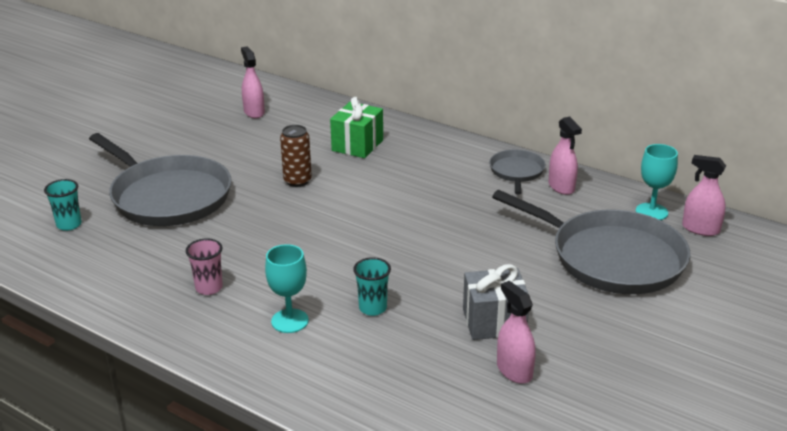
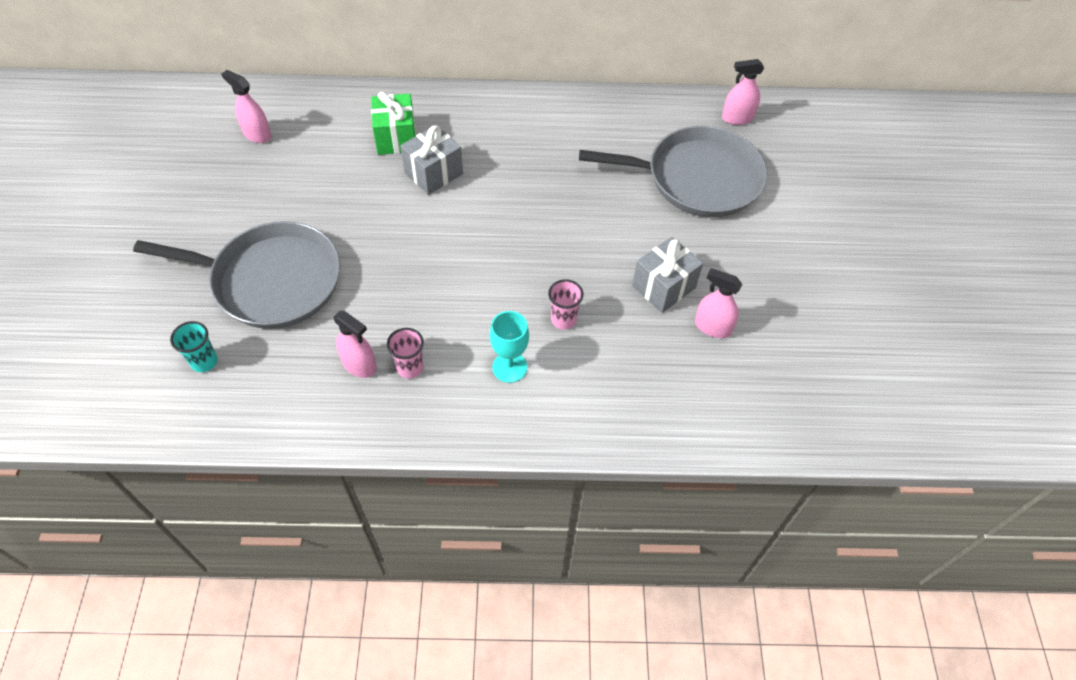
camera: 35 degrees left, 25 degrees up
(297, 181) = (378, 206): brown can -> none
(364, 175) = (433, 173): none -> grey gift
(372, 308) = (563, 319): turquoise cup -> pink cup
(516, 172) = (558, 113): grey pan -> none
(561, 187) = (606, 116): pink spray bottle -> pink spray bottle (359, 365)
(651, 212) = (691, 115): turquoise goblet -> none

